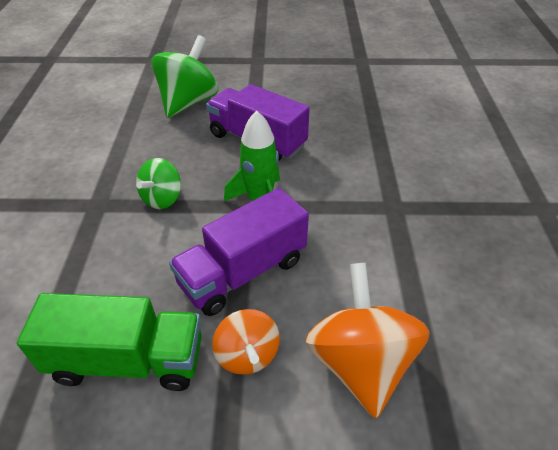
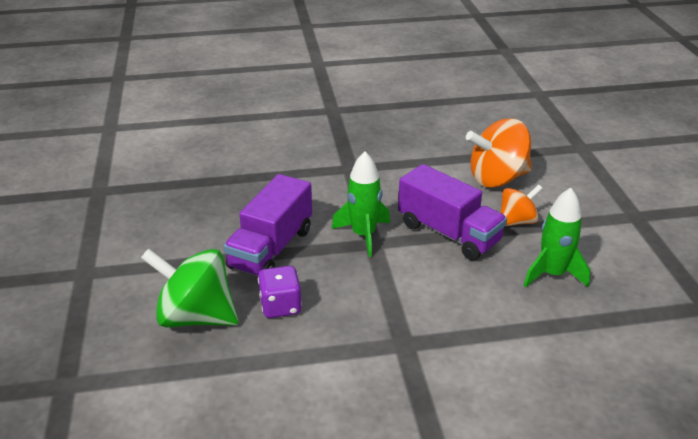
camera: 100 degrees left, 10 degrees down
(128, 360) = (552, 274): green truck -> green rocket
(162, 198) = (380, 297): green spinning top -> none
(179, 141) = (281, 306): none -> purple dice

